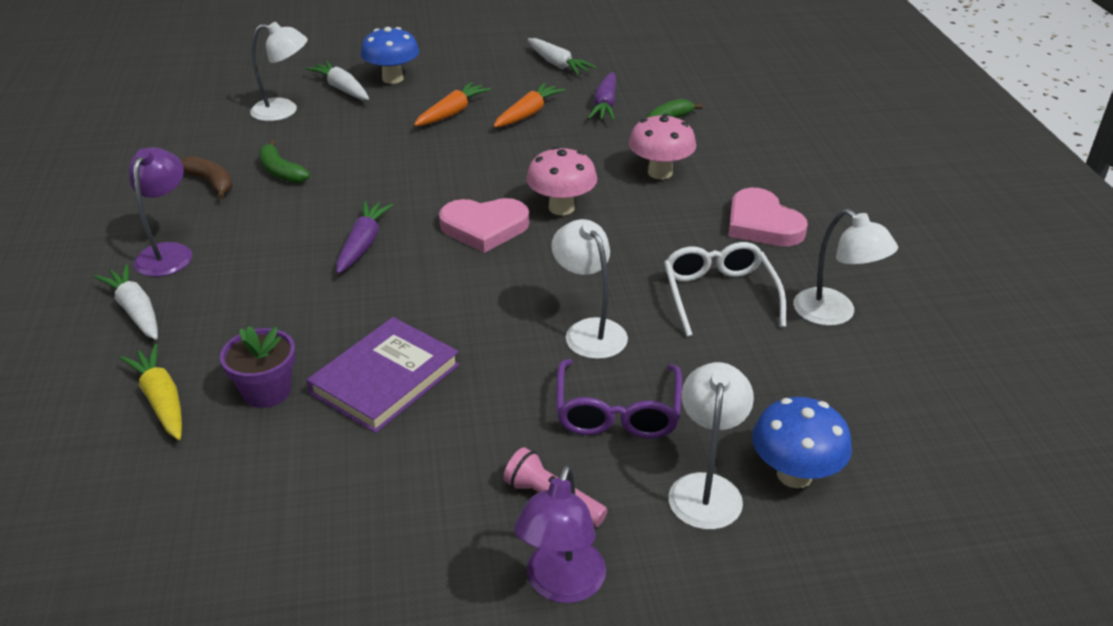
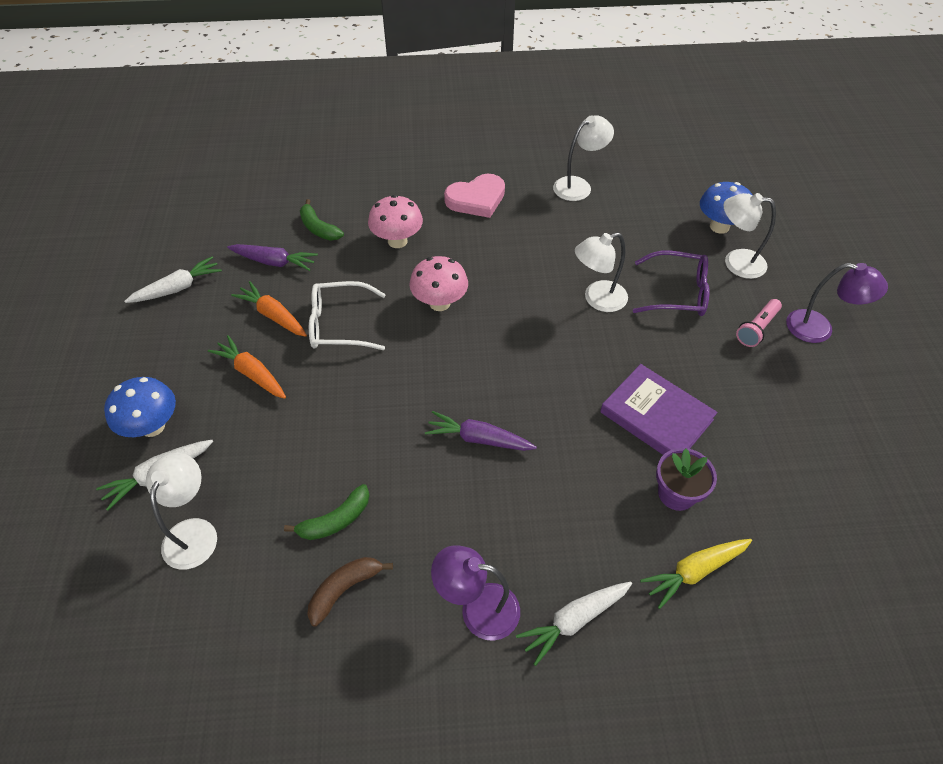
camera: 85 degrees left, 15 degrees up
(484, 227) = (462, 353): pink heart -> none
(719, 295) = (558, 232): white glasses -> white glasses (339, 324)

